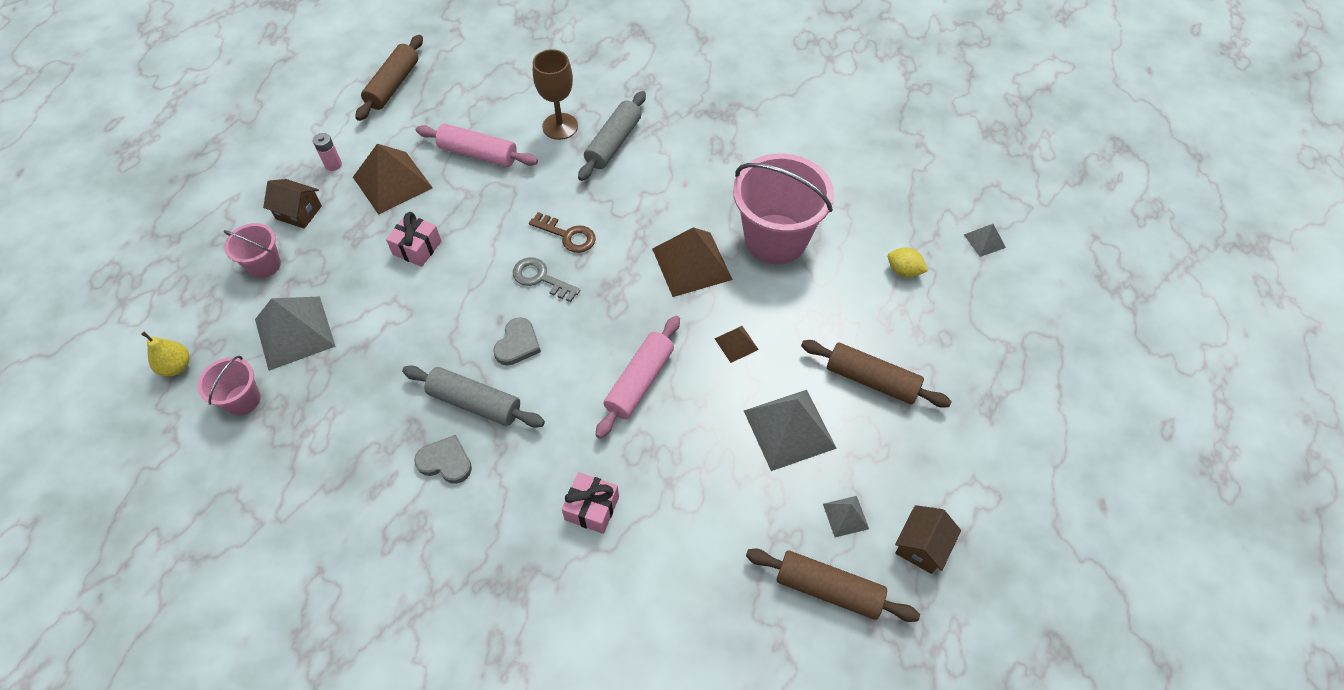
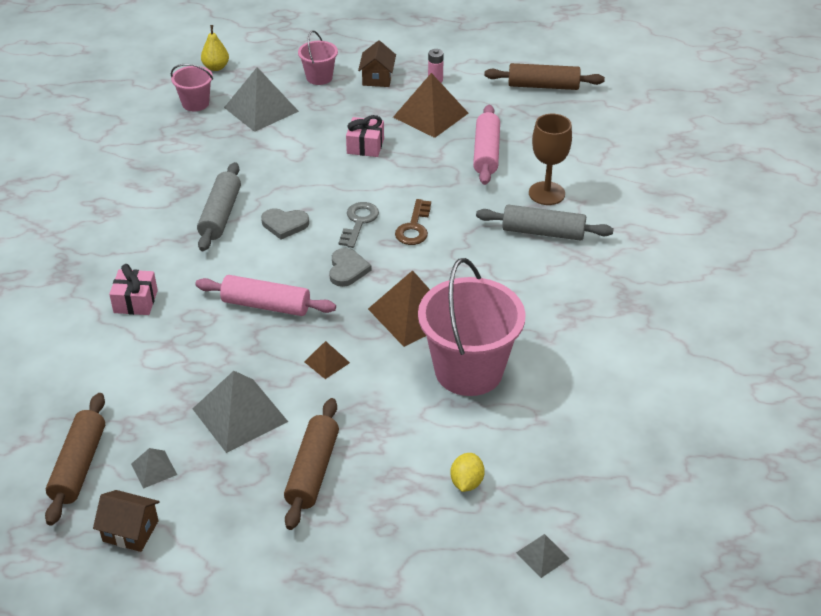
camera: 75 degrees right, 15 degrees down
(445, 461) = (163, 213): grey heart -> grey heart (347, 269)

